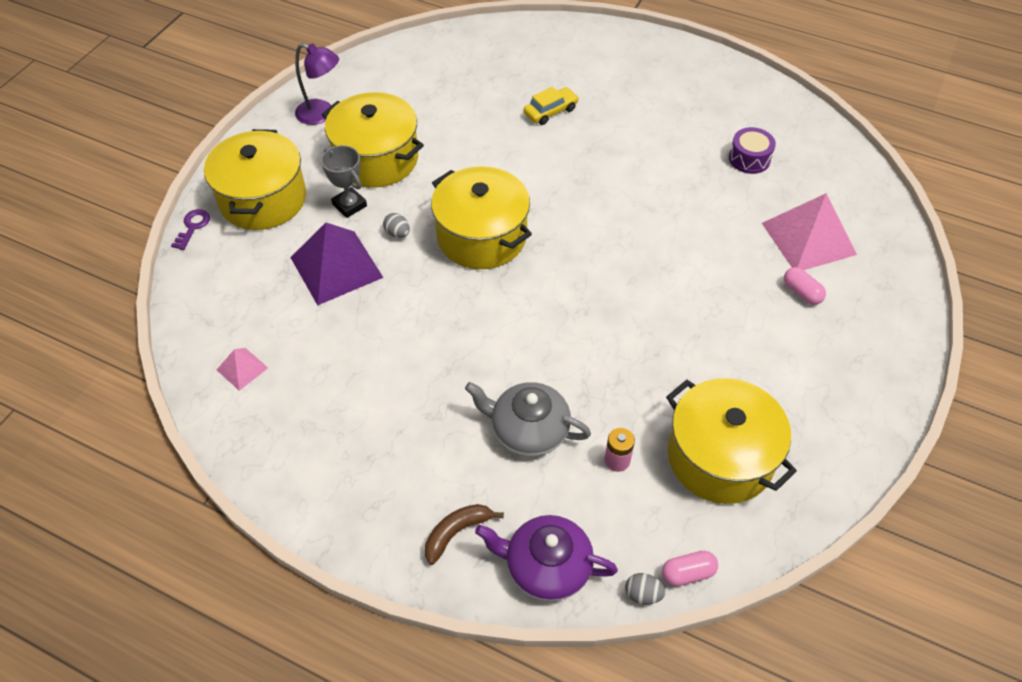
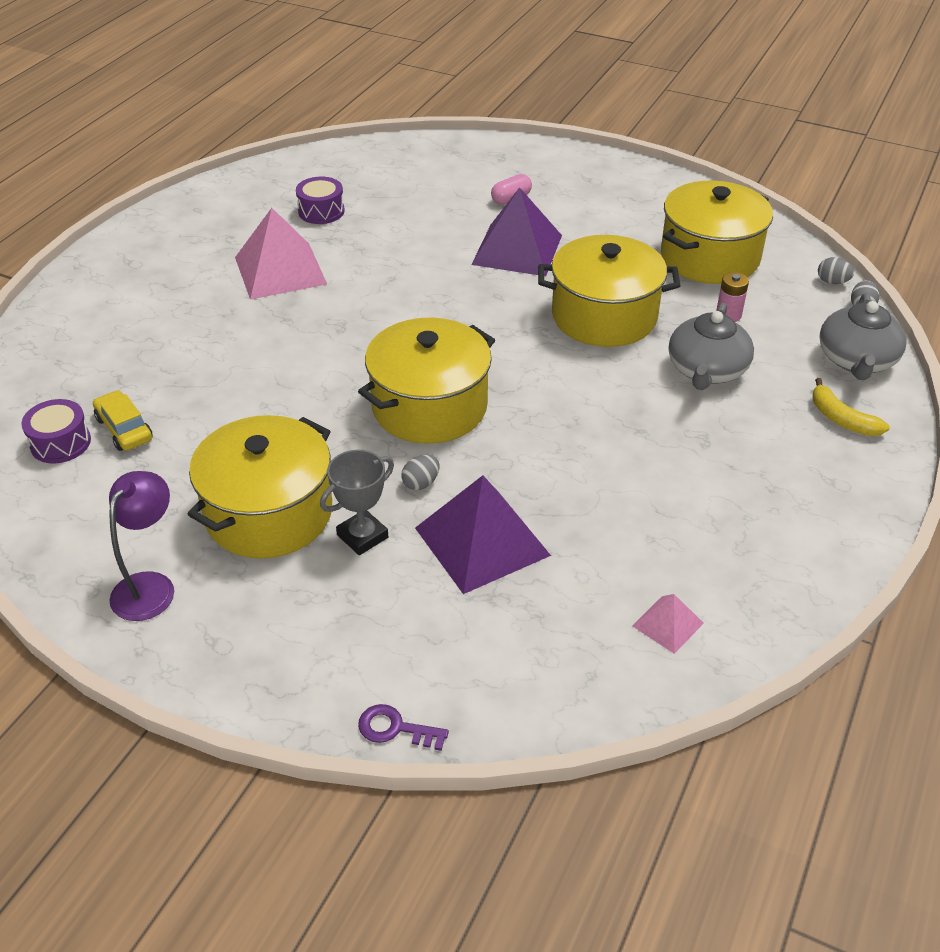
camera: 90 degrees left, 10 degrees down
(263, 199) = (340, 641): yellow pot -> yellow pot (604, 316)
(450, 59) = (60, 443): none -> purple drum
(456, 532) = (841, 419): brown banana -> yellow banana
(546, 566) = (856, 360): purple teapot -> grey teapot
(550, 111) = (206, 348): yellow car -> yellow car (124, 429)
(687, 573) = (832, 282): pink capsule -> grey egg
(709, 295) = (517, 249): none -> purple pyramid
(808, 238) = (440, 188): pink pyramid -> pink pyramid (280, 270)

